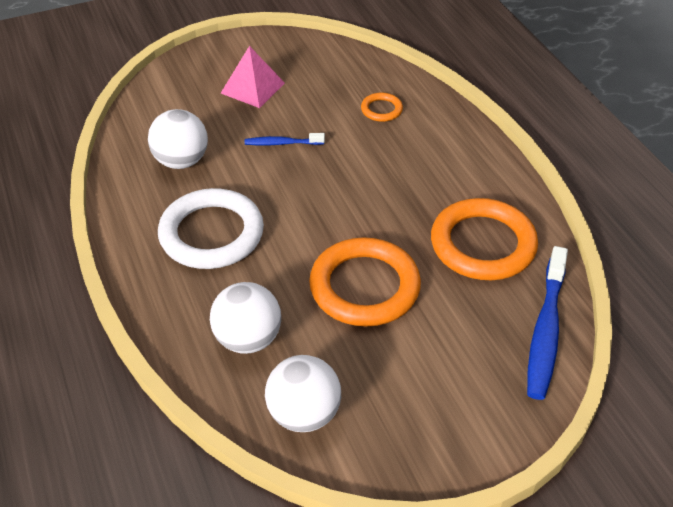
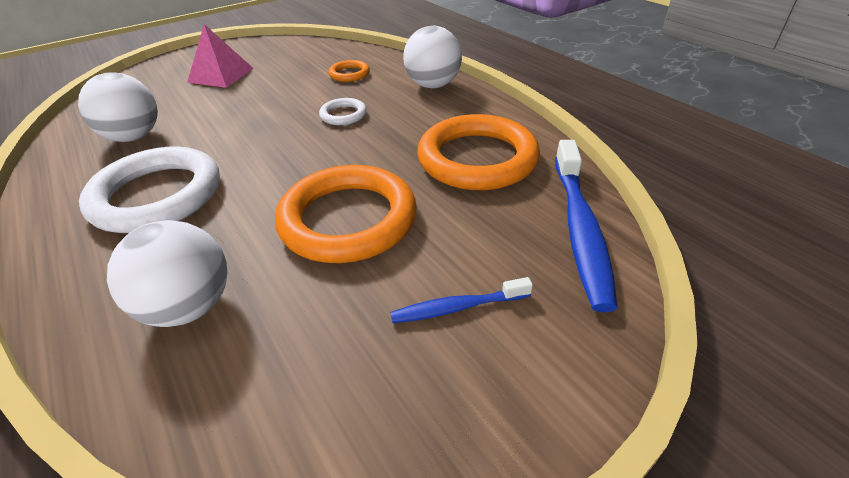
camera: 10 degrees left, 5 degrees down
(282, 143) = (248, 109): blue toothbrush -> blue toothbrush (457, 307)
(304, 414) = (269, 402): white ball -> white ball (433, 85)
(370, 168) = (343, 115): none -> white ring

